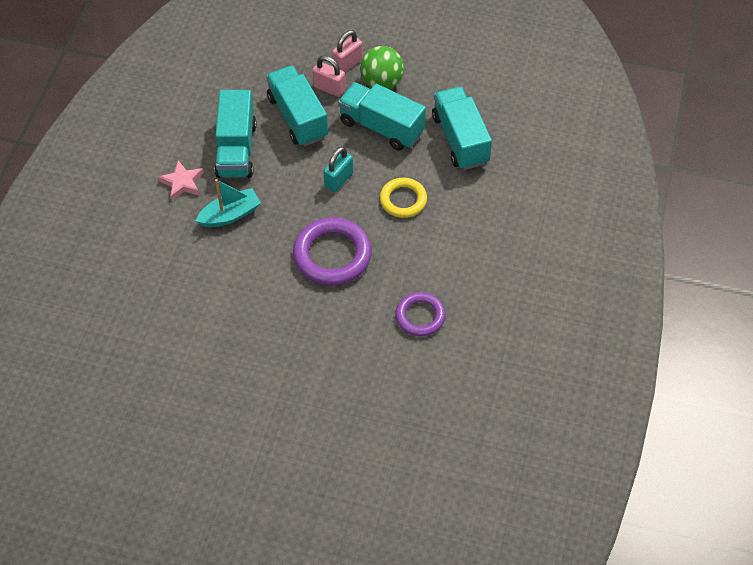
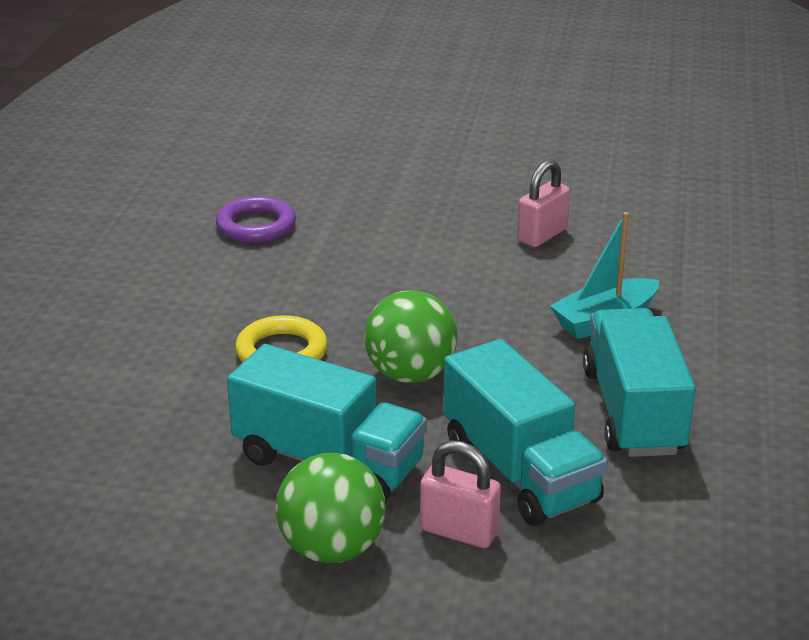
camera: 175 degrees right, 25 degrees down
(182, 183) = (717, 359): pink star -> none
(332, 255) = (406, 281): purple ring -> none
(339, 180) = (410, 375): turquoise padlock -> green ball
(347, 64) = (422, 587): pink padlock -> pink padlock (542, 235)
(460, 139) = (155, 448): turquoise truck -> none

